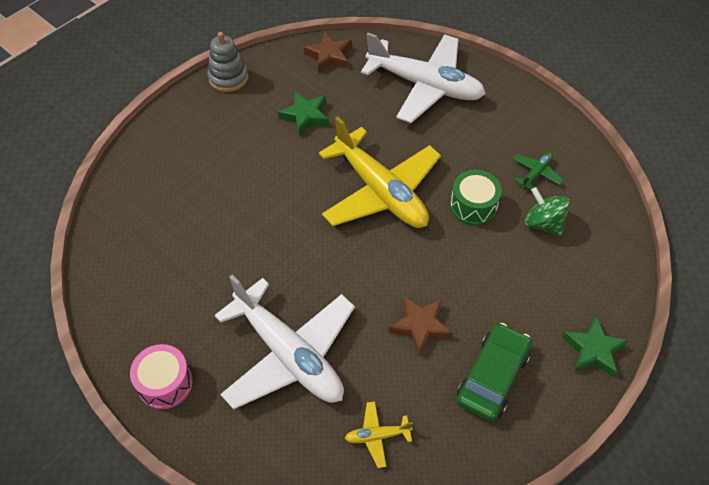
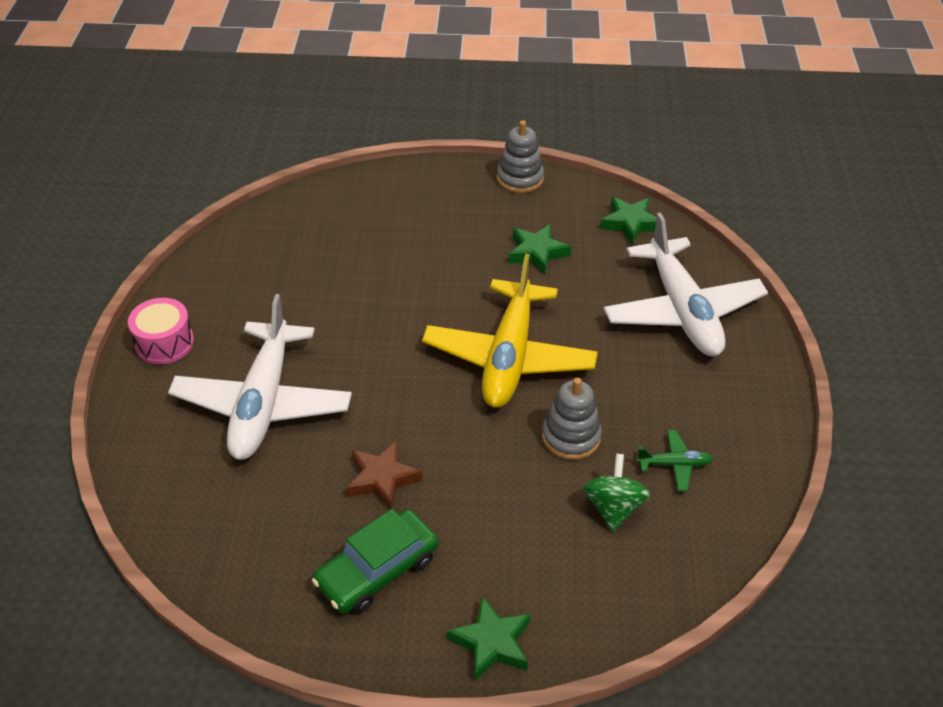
camera: 50 degrees right, 10 degrees down
(329, 56) = (630, 223): brown star -> green star
(377, 436) = (233, 516): yellow plane -> none
(473, 206) = (571, 437): green drum -> grey stacking toy
(492, 377) = (377, 570): green car -> green car turned 150 degrees clockwise

